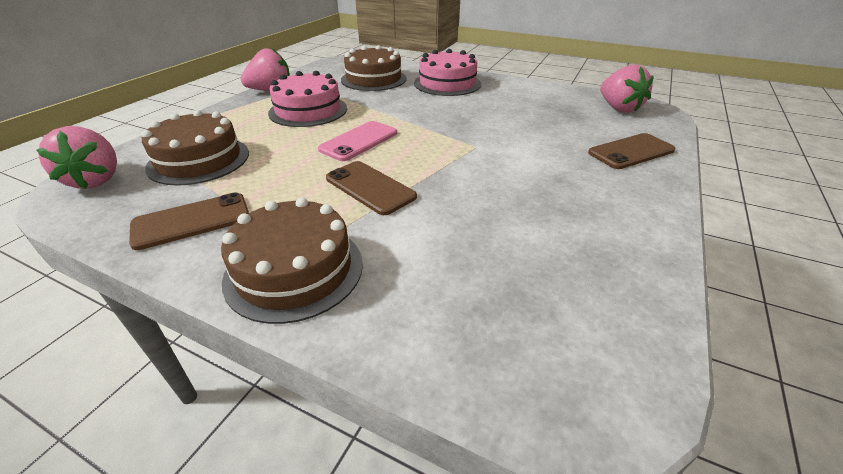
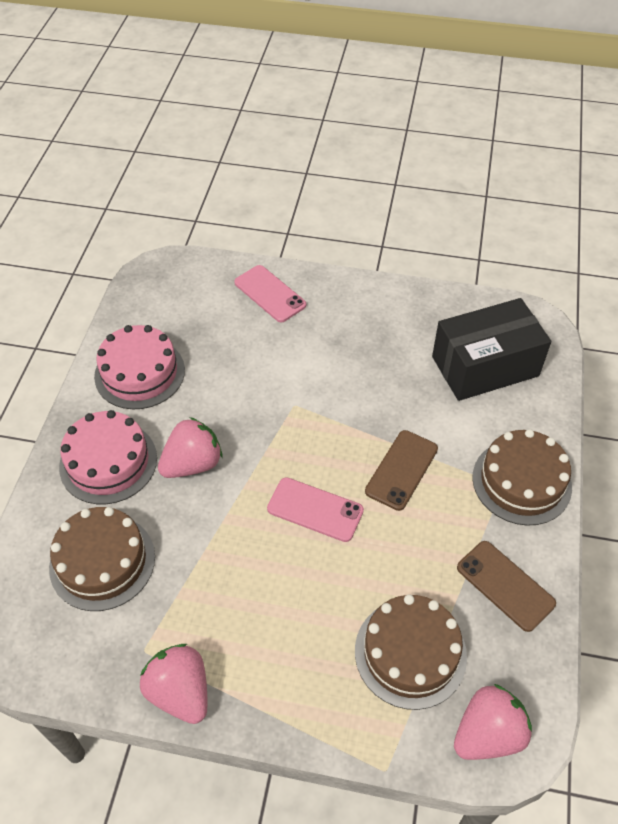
camera: 105 degrees left, 15 degrees up
(308, 110) = (244, 601): pink cake -> pink cake (140, 373)
(503, 290) = (485, 366): none -> black box
(618, 108) = (165, 294): pink strawberry -> pink strawberry (192, 464)
(631, 152) = (270, 294): brown phone -> pink phone

